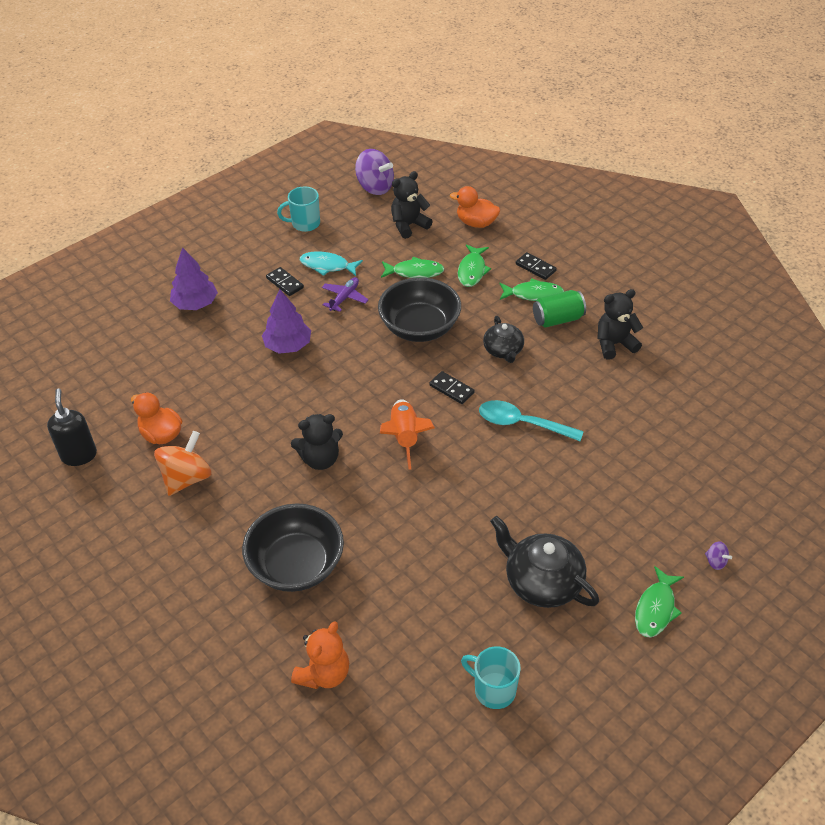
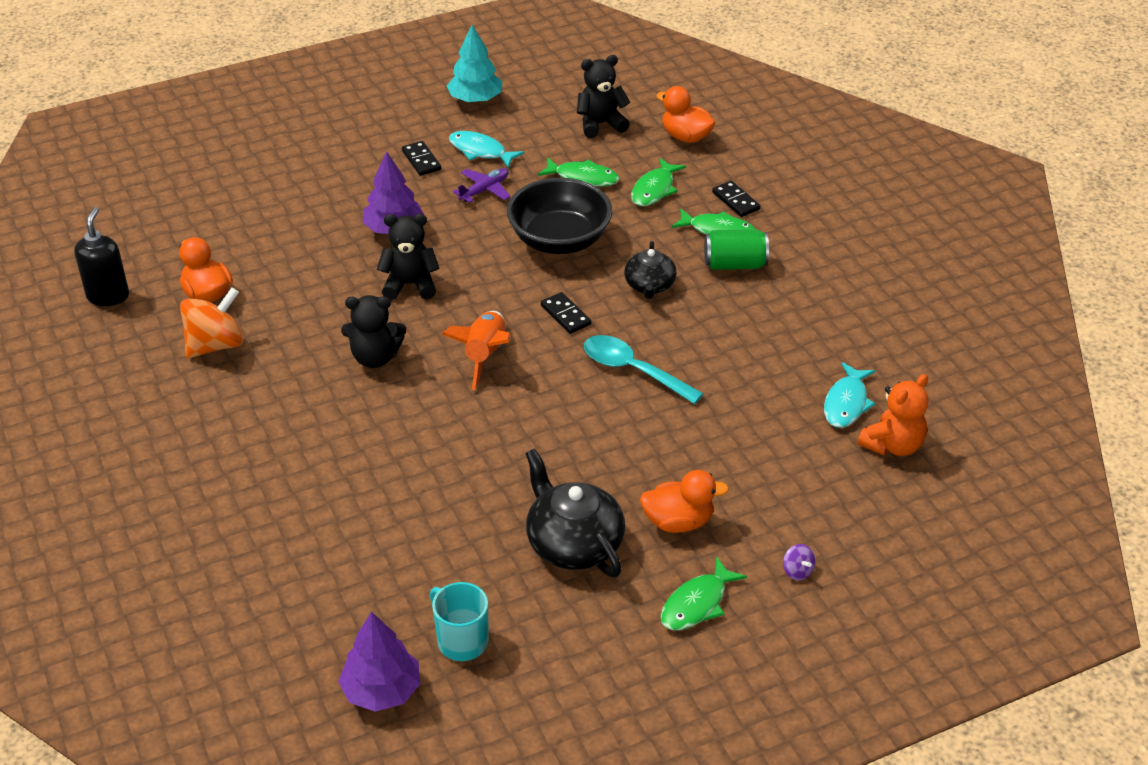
camera: 15 degrees right, 5 degrees down
(195, 304) = (307, 163): purple tree -> purple tree (382, 690)
(296, 565) = (297, 461): black bowl -> none
(305, 223) = (475, 99): turquoise mug -> turquoise tree
(324, 674) = (277, 578): orange teddy bear -> orange teddy bear (893, 445)
(375, 187) = (579, 74): purple spinning top -> none
(611, 543) = (678, 522): none -> orange duck
(614, 344) = (793, 306): black teddy bear -> black teddy bear (410, 285)
(688, 414) = (846, 403): none -> turquoise fish

